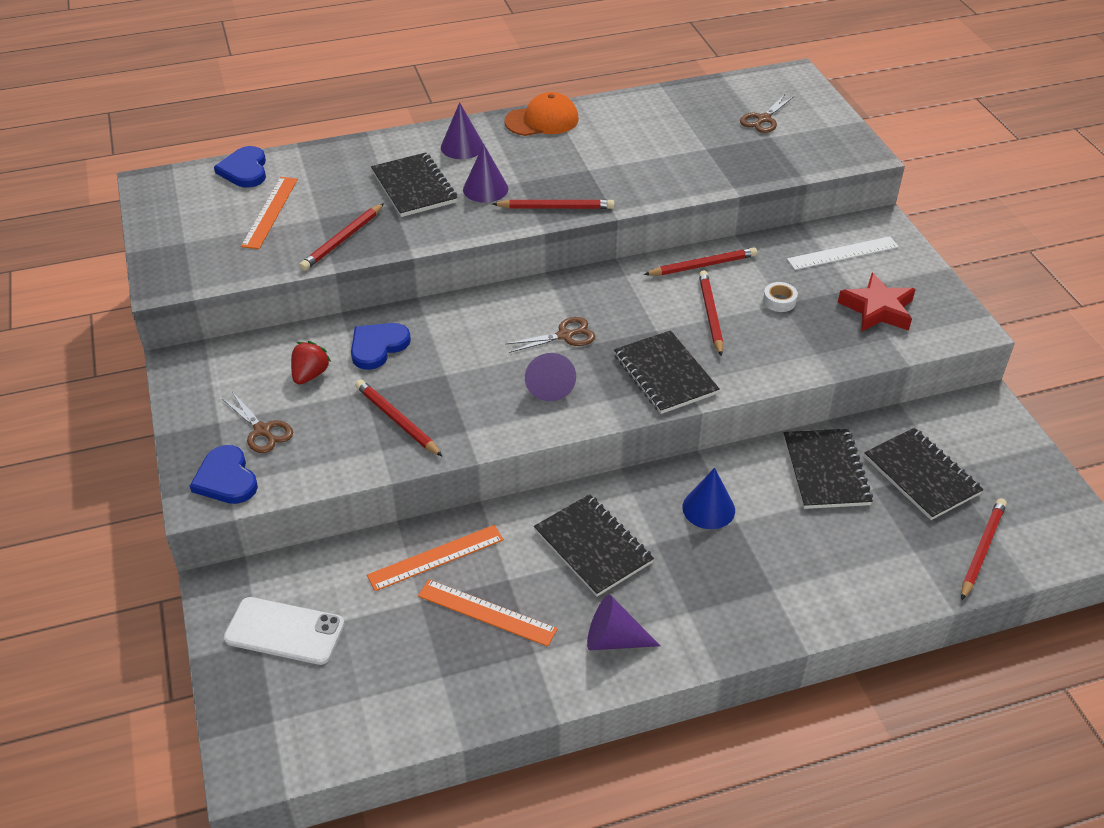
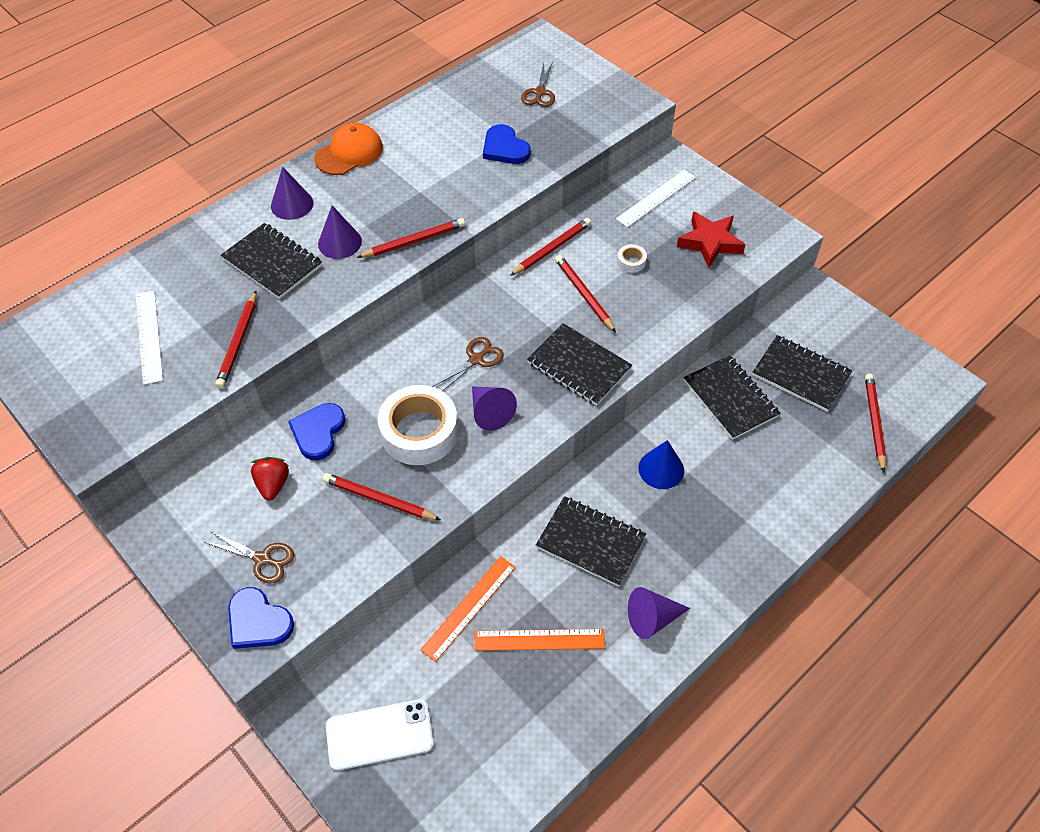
camera: 25 degrees left, 10 degrees up
(245, 170) = (94, 298): blue heart -> blue heart (505, 148)
(270, 212) = (149, 336): orange ruler -> white ruler
(471, 378) = (419, 432): none -> white tape

